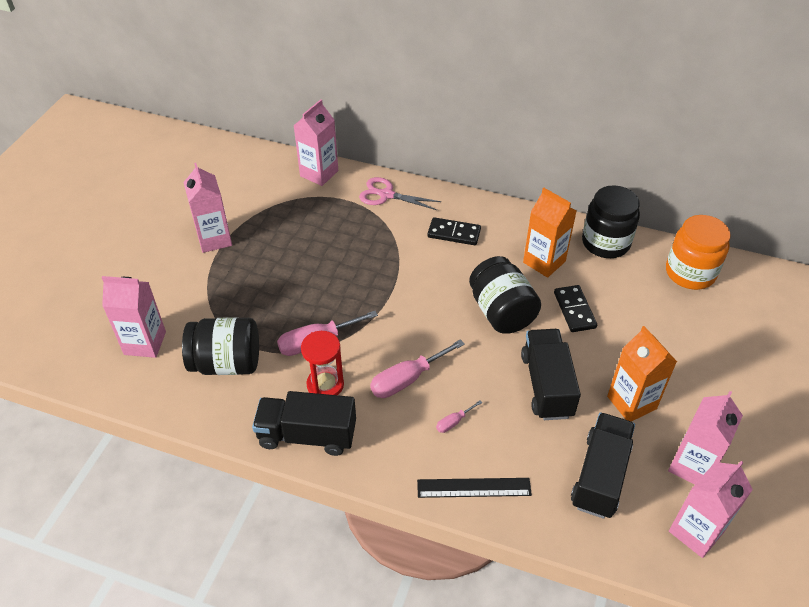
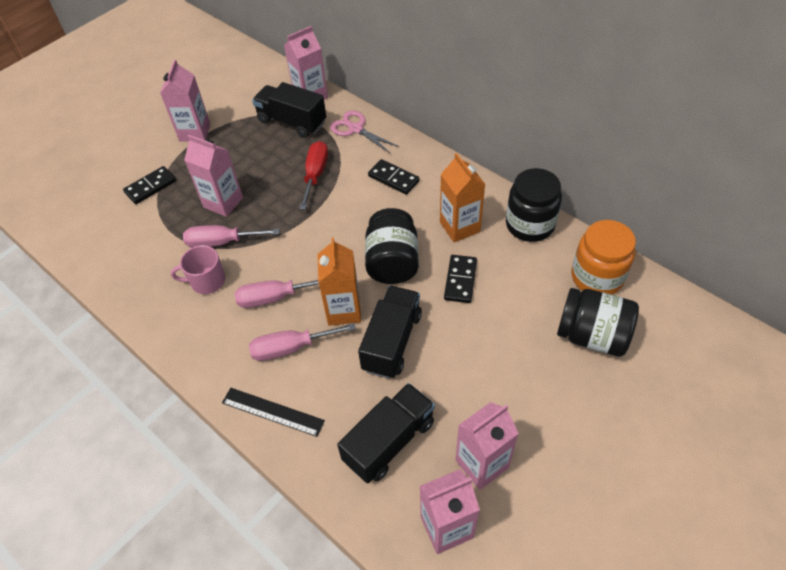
camera: 25 degrees right, 5 degrees up
(145, 343) = (94, 204): pink carton -> pink carton (223, 202)
(200, 308) = (150, 187): none -> black domino
(226, 363) = (143, 239): black jar -> black jar (592, 336)
(307, 435) = (168, 319): black truck -> black truck (292, 122)
(325, 385) = (207, 281): red hourglass -> pink mug
(373, 249) = (315, 174): none -> red screwdriver
(453, 422) = (291, 348): pink screwdriver -> pink screwdriver, size x2.03
(631, 402) = (461, 384): orange carton -> orange carton (343, 310)

